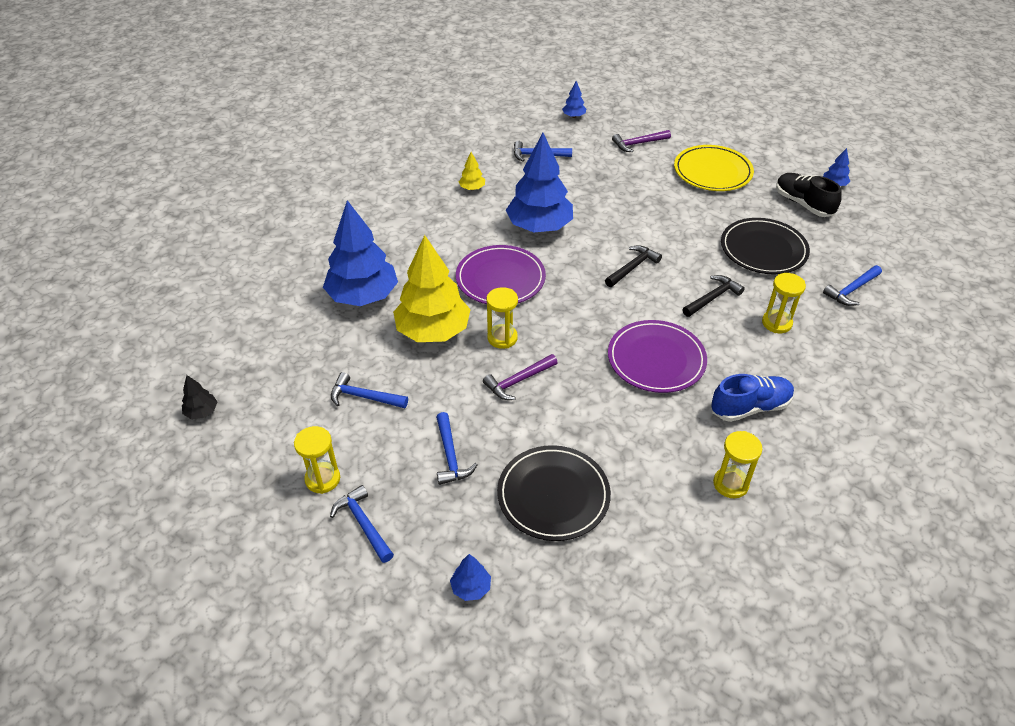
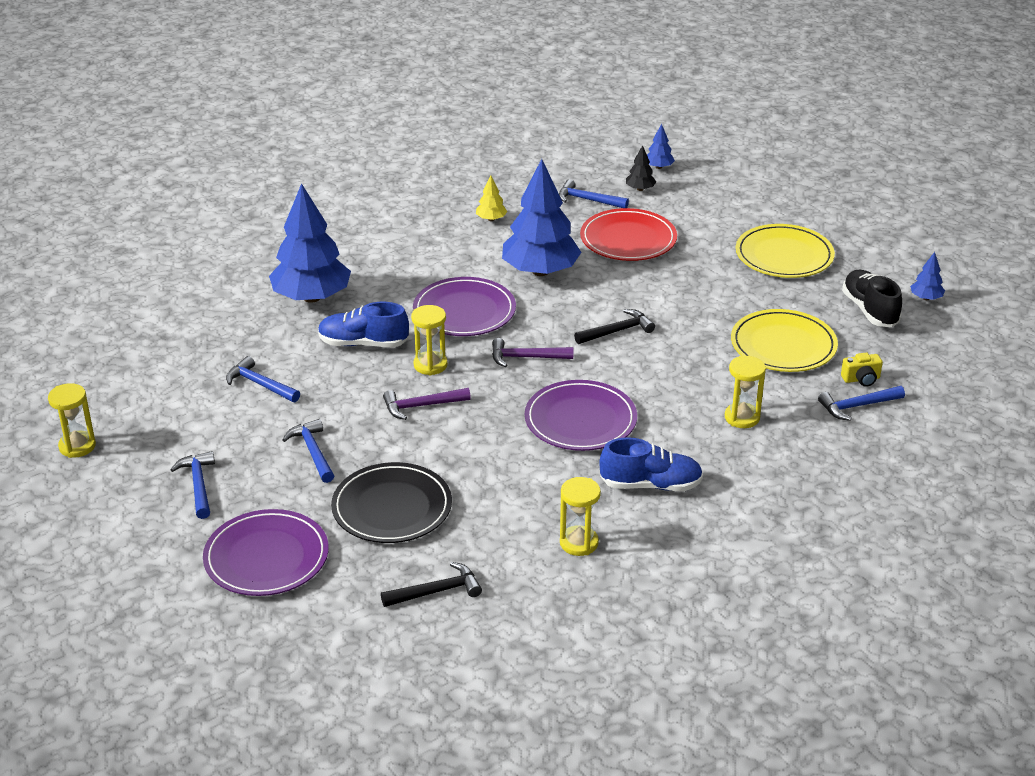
camera: 20 degrees right, 10 degrees down
(201, 412) = (102, 362): black tree -> black tree (640, 189)
(322, 479) = (182, 441): yellow hourglass -> yellow hourglass (77, 446)
(433, 331) = (363, 343): yellow tree -> blue shoe
(450, 456) = (313, 452): blue hammer -> blue hammer turned 150 degrees clockwise
(471, 587) = (266, 557): blue tree -> purple plate
(590, 183) = (628, 239): none -> red plate
(638, 144) = (715, 210): purple hammer -> purple hammer (526, 357)
(712, 298) = (687, 378): black hammer -> black hammer (436, 591)
(763, 249) = (783, 345): black plate -> yellow plate
(838, 265) = (861, 379): none -> yellow camera

